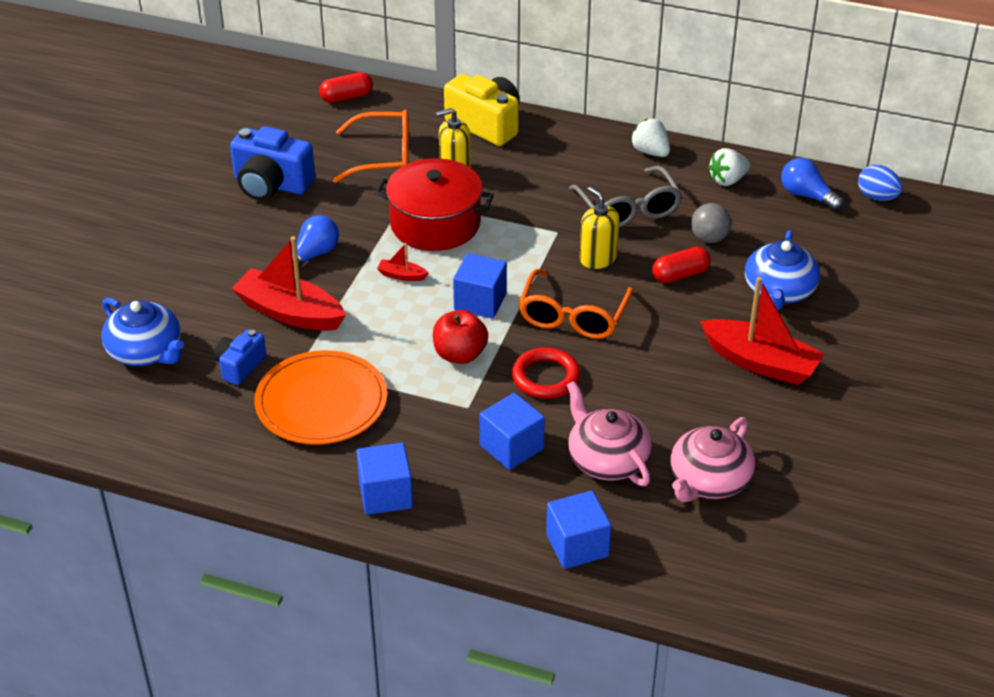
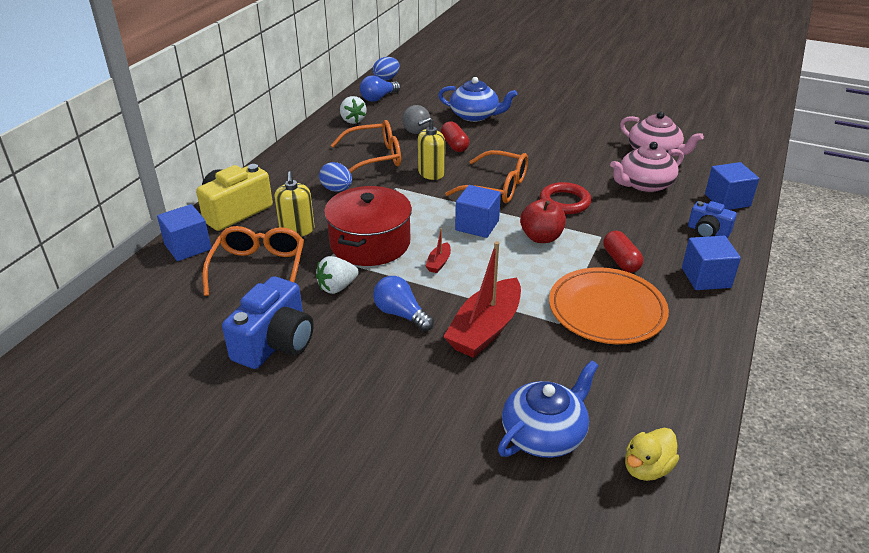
camera: 85 degrees left, 5 degrees down
(99, 414) = (647, 468): none -> yellow duck
(240, 366) = (563, 361): blue camera -> blue camera (708, 231)
(346, 97) = (142, 290): red capsule -> red capsule (621, 261)
(511, 447) = (640, 220): blue cube -> blue cube (188, 247)
(544, 188) = (337, 189): none -> blue egg
(628, 208) = (374, 157): grey glasses -> orange glasses
(650, 152) = (307, 144): white strawberry -> white strawberry (337, 287)
(760, 362) = (544, 127): red boat -> none

